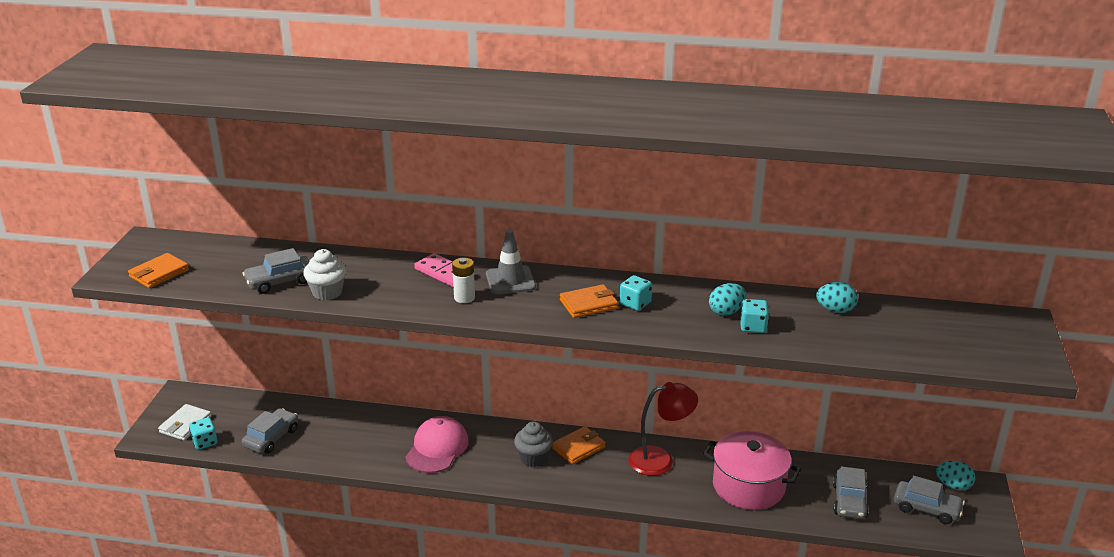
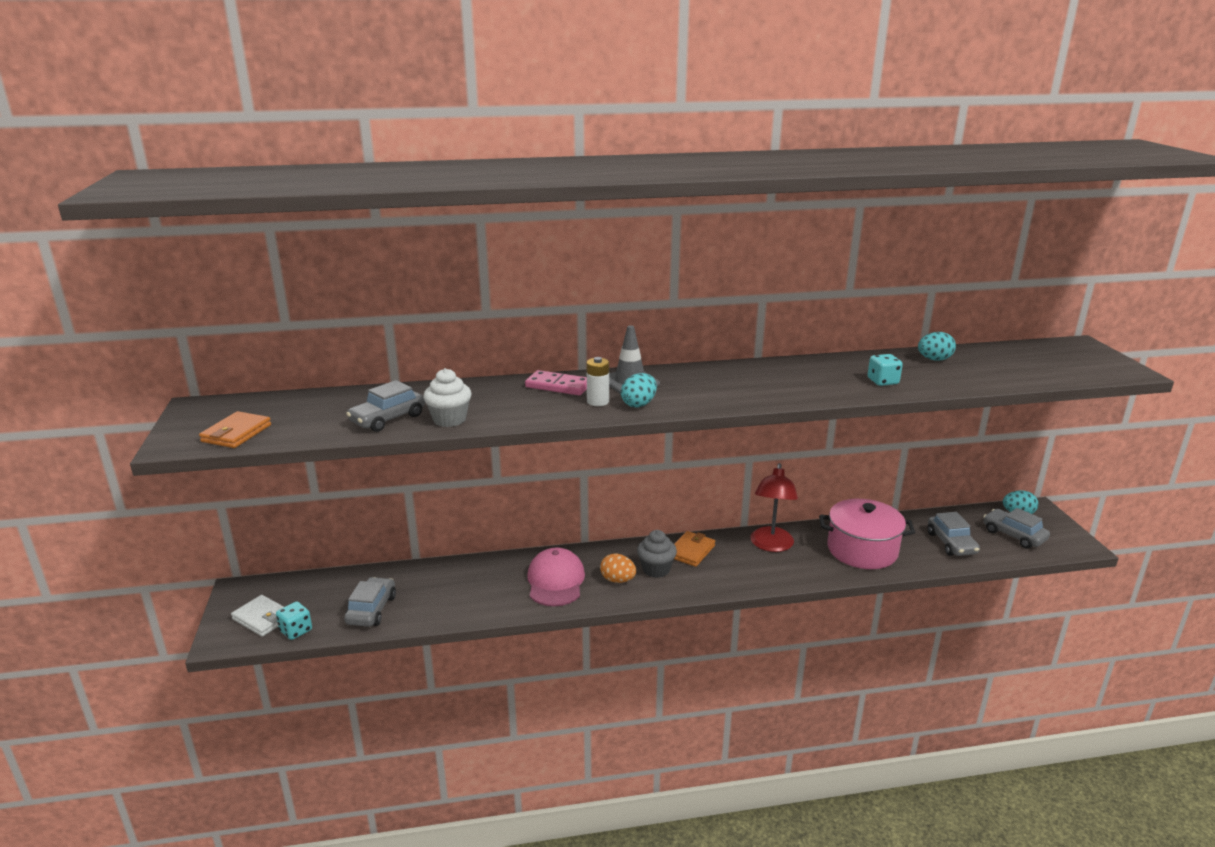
camera: 20 degrees left, 5 degrees down
(185, 424) = (262, 618): white wallet -> white wallet turned 60 degrees counterclockwise
(492, 460) = (617, 580): none -> orange egg
(588, 304) = (722, 388): orange wallet -> none
(635, 303) = (763, 381): turquoise dice -> none
(660, 460) = (771, 545): red lamp -> red lamp turned 135 degrees clockwise
(726, 312) = (848, 374): turquoise egg -> turquoise egg (639, 404)
(926, 508) = (1013, 535): grey car -> grey car turned 135 degrees counterclockwise

